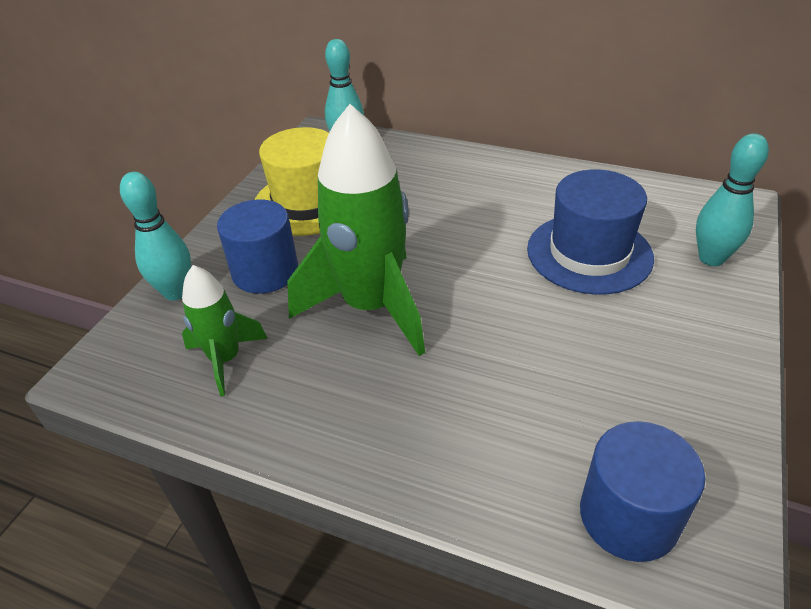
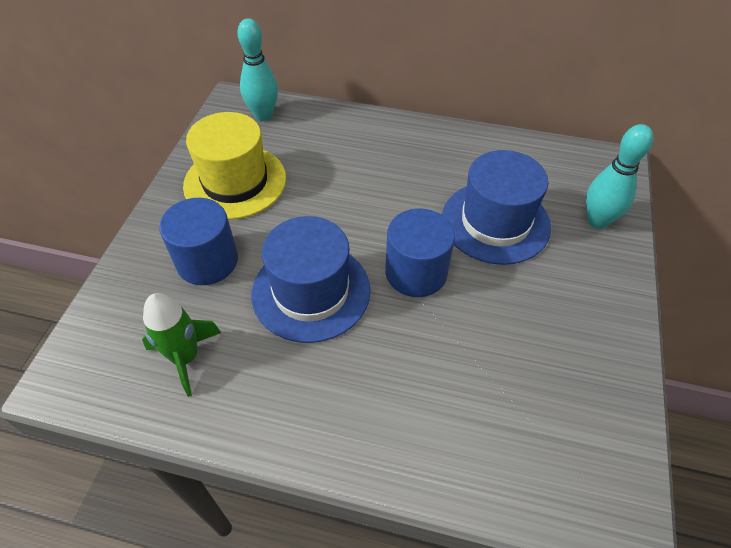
camera: 10 degrees left, 10 degrees up
(176, 292) = (125, 289): turquoise bowling pin -> none
(371, 306) = (311, 291): green rocket -> blue hat
(628, 516) = (550, 476): blue cylinder -> blue cylinder (416, 272)

